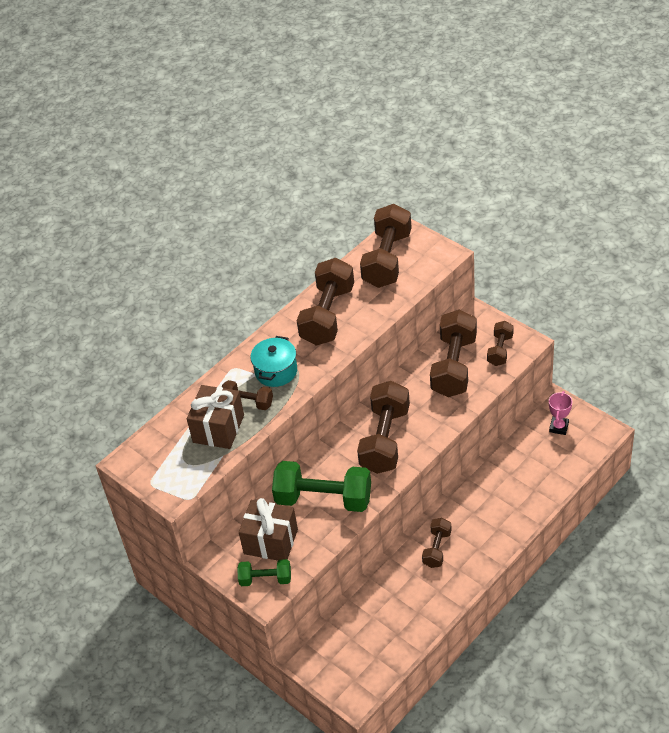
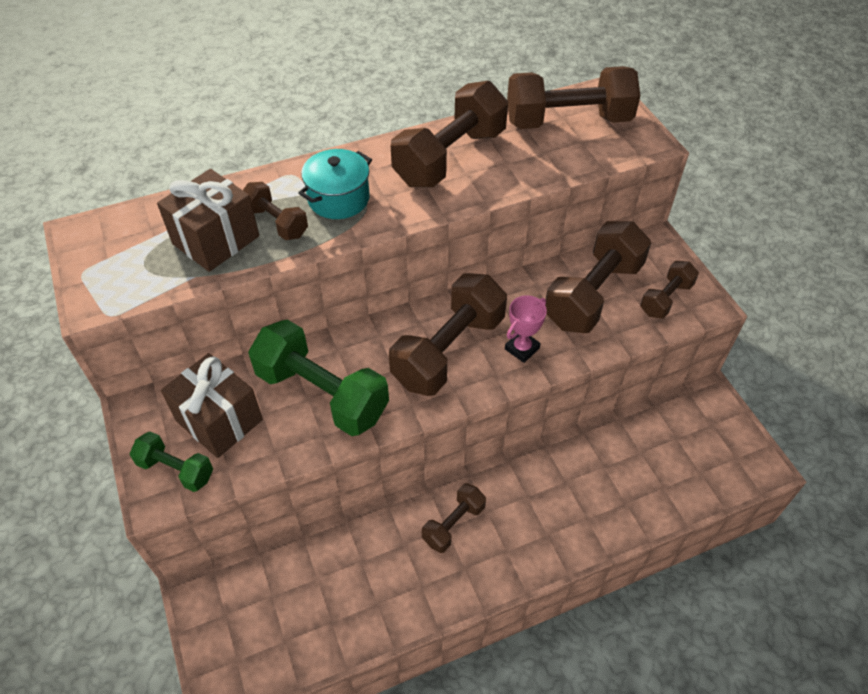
camera: 20 degrees right, 5 degrees up
(387, 259) = (568, 121): brown dumbbell -> brown dumbbell turned 45 degrees clockwise
(559, 427) = (701, 432): pink trophy -> pink trophy (522, 348)

